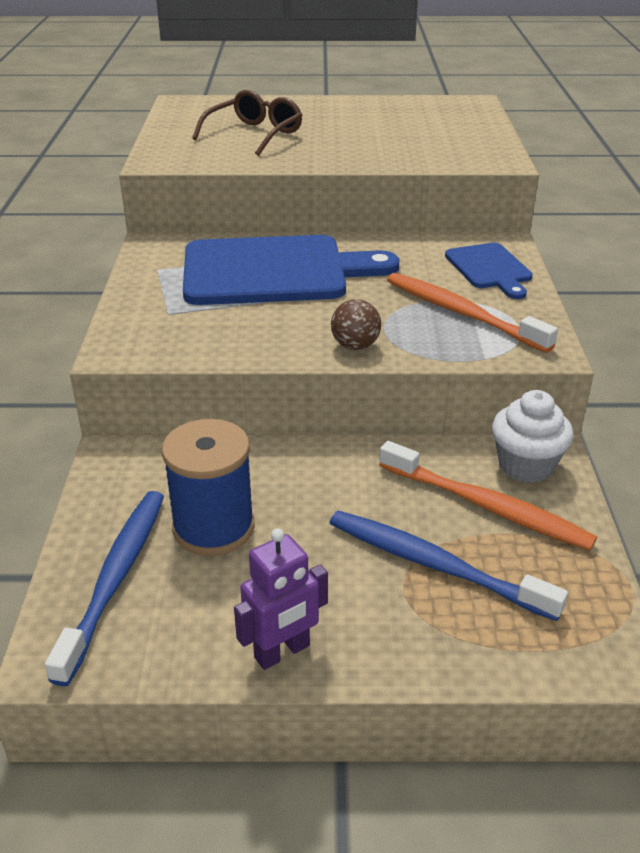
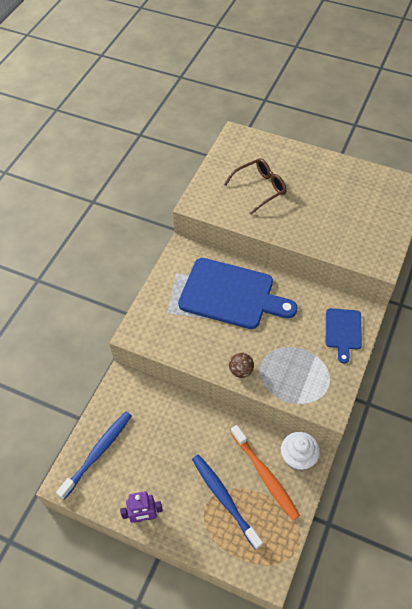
camera: 25 degrees right, 20 degrees up
(213, 528) = (145, 440): blue spool -> none
(462, 313) = (306, 364): orange toothbrush -> none

